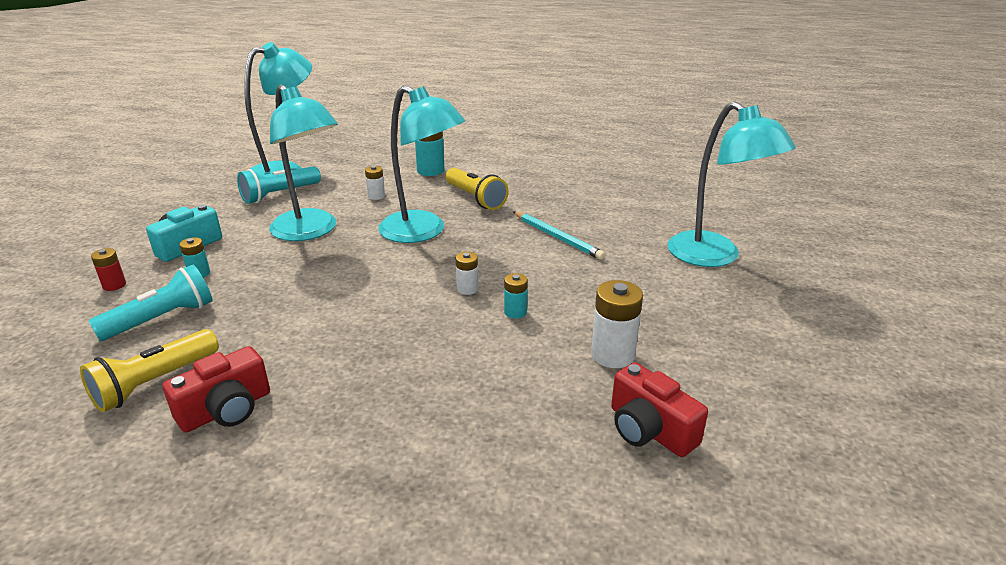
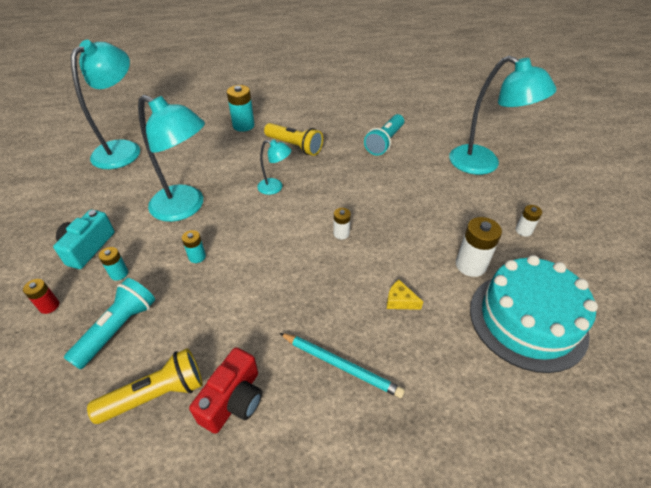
camera: 20 degrees left, 15 degrees up
(154, 383) = (156, 394): yellow flashlight -> yellow flashlight turned 135 degrees counterclockwise
(279, 194) = (134, 175): turquoise flashlight -> turquoise flashlight (385, 142)
(376, 196) = (216, 160): white battery -> white battery (523, 230)
(422, 232) = (275, 187): turquoise lamp -> turquoise lamp, size x0.49
(489, 369) = (400, 301): none -> yellow cheese
(515, 312) = (387, 246): turquoise battery -> turquoise battery (197, 256)
(557, 237) = (374, 170): turquoise pencil -> turquoise pencil (341, 365)
(649, 430) = (527, 320): red camera -> turquoise cake

